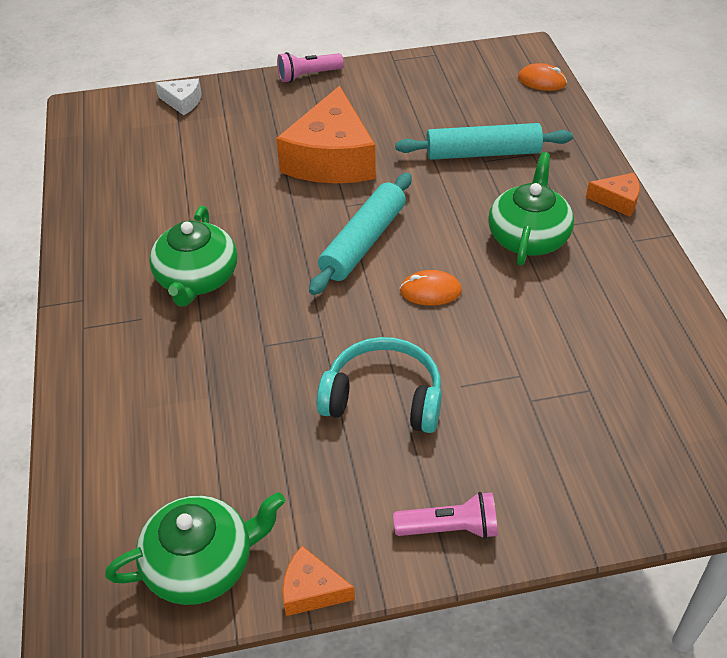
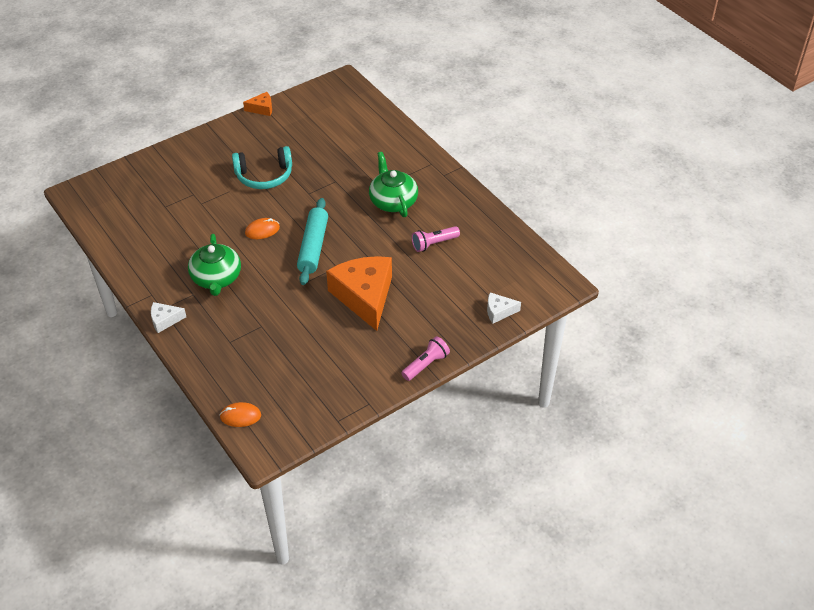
camera: 155 degrees right, 0 degrees up
(202, 563) = (309, 104): green teapot -> none
(449, 528) = (215, 139): pink flashlight -> pink flashlight (434, 244)
(482, 153) = (264, 331): turquoise rolling pin -> none
(617, 200) = (165, 320): orange cheese -> white cheese

